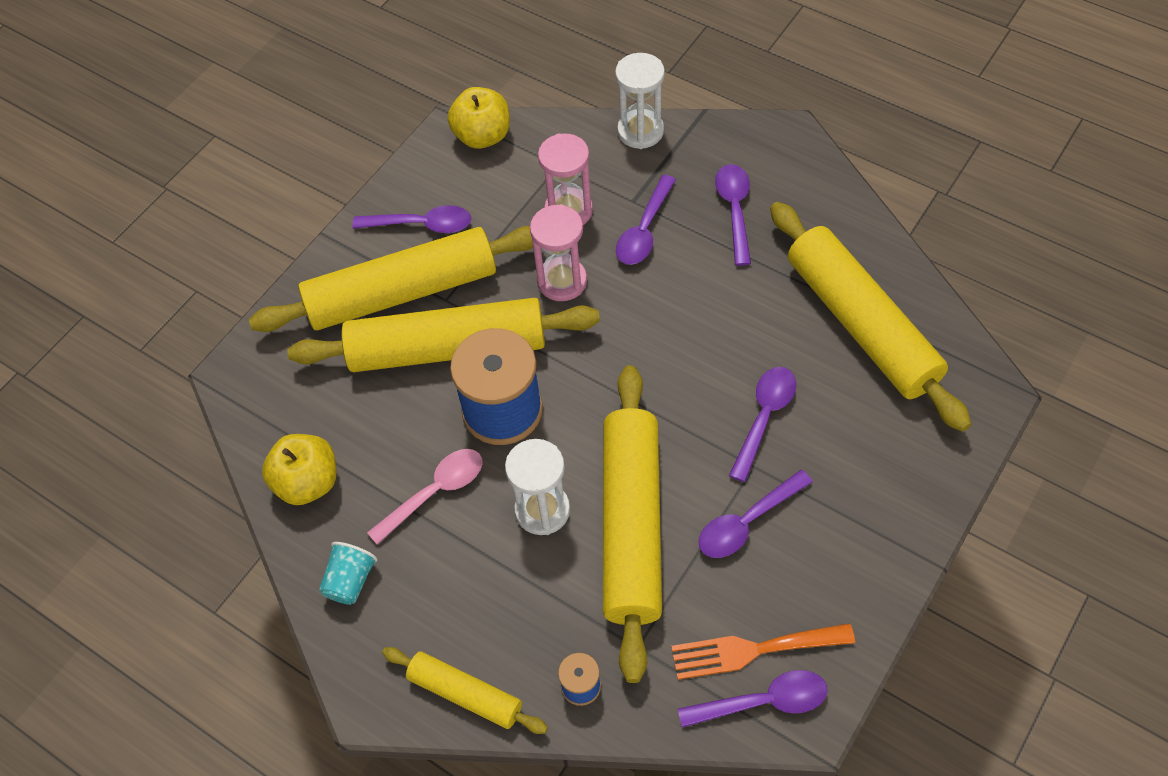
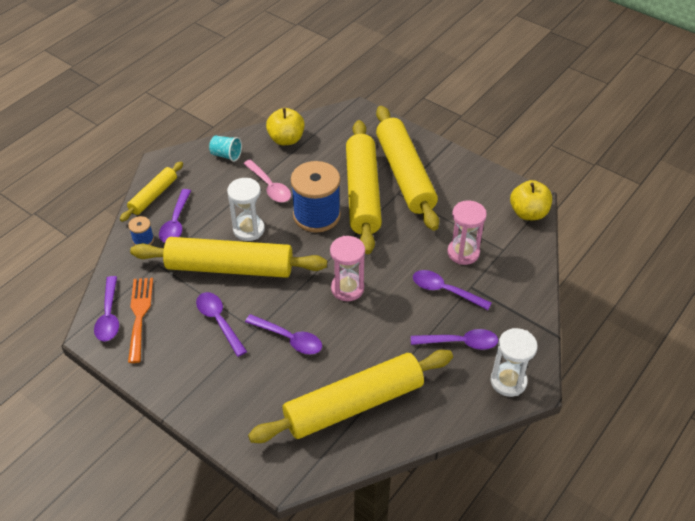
camera: 90 degrees right, 10 degrees down
(422, 225) = (455, 183): purple spoon -> purple spoon (176, 223)
(562, 281) = (406, 246): pink hourglass -> pink hourglass (347, 288)
(640, 131) = (534, 296): white hourglass -> white hourglass (508, 381)

